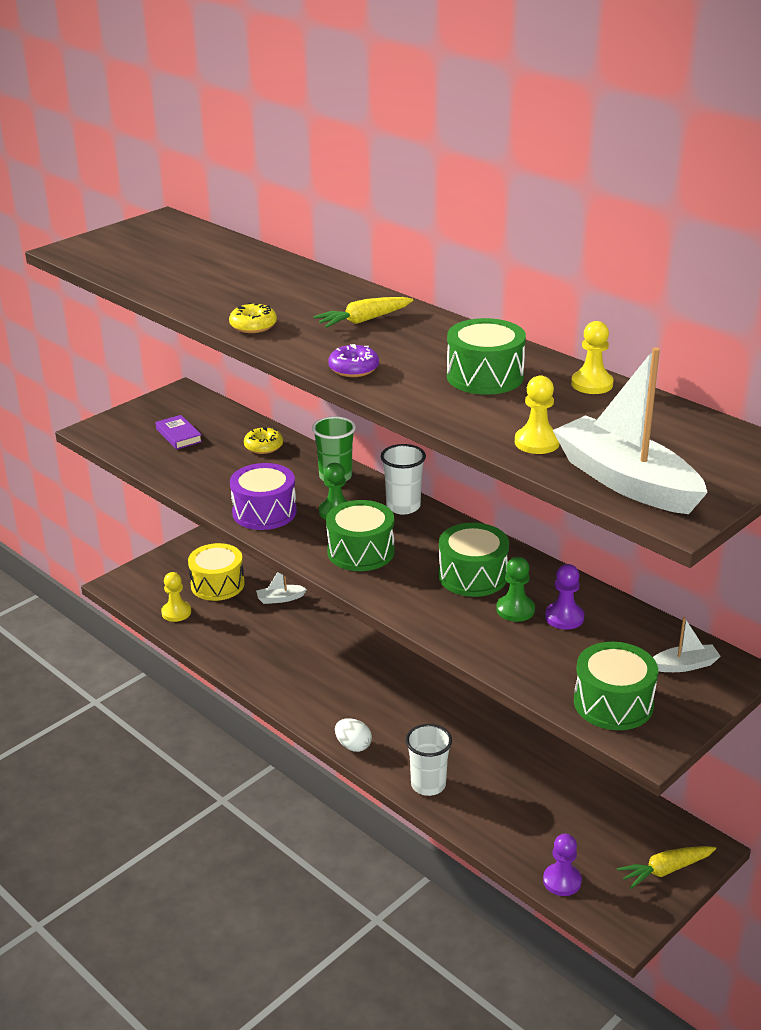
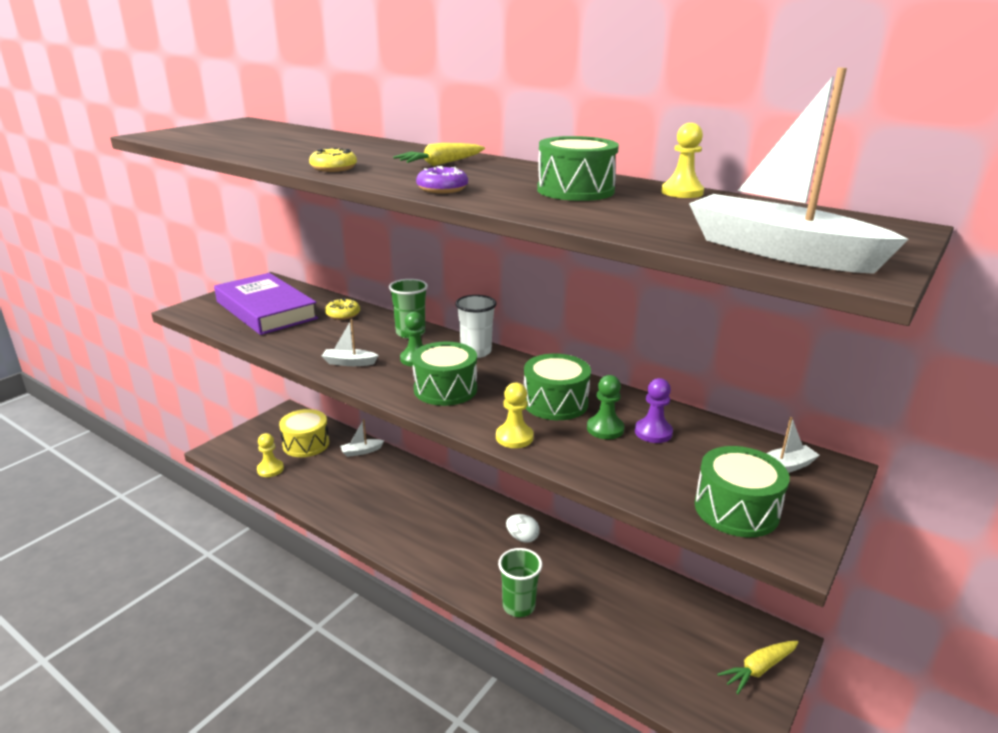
camera: 10 degrees left, 5 degrees down
(178, 435) = (266, 310): purple book -> purple book, size x2.41
(264, 512) = (349, 363): purple drum -> white boat
(353, 746) = (442, 575): white egg -> white egg (522, 538)
(428, 785) = (518, 606): white cup -> green cup
(537, 442) = (660, 228): yellow pawn -> yellow pawn (514, 437)
(562, 881) = (668, 692): purple pawn -> none

